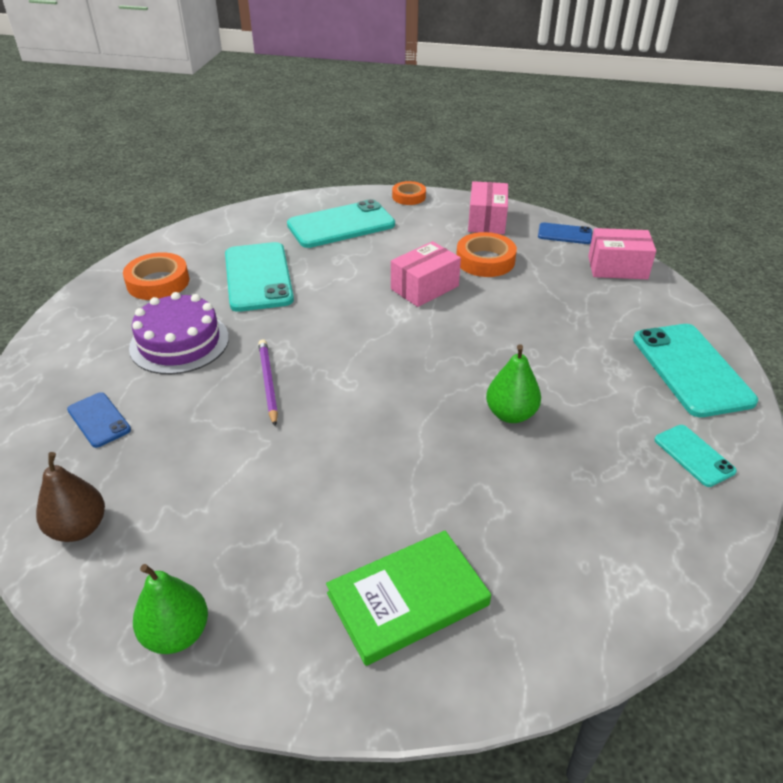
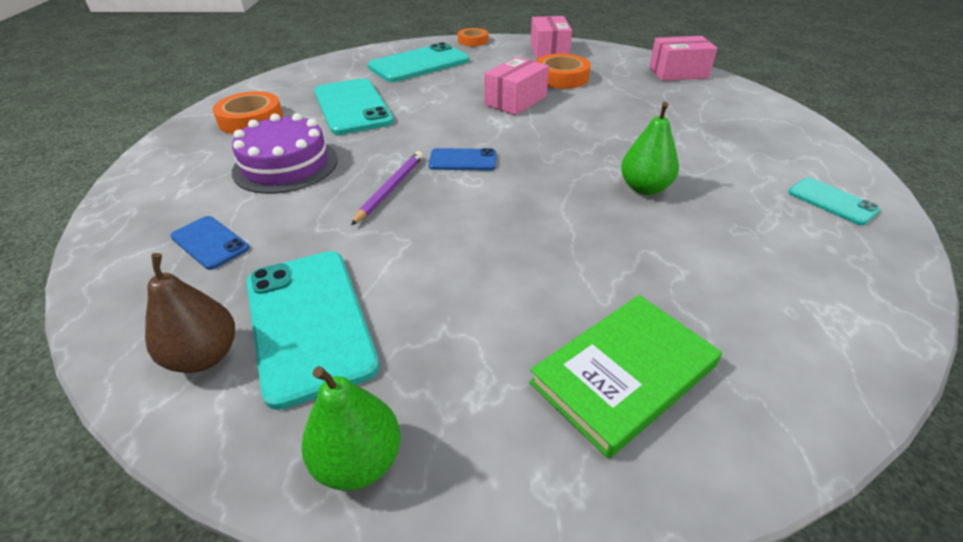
camera: 10 degrees left, 0 degrees up
(268, 383) = (390, 189): purple pencil -> purple pencil turned 45 degrees clockwise
(564, 234) = (620, 55): blue phone -> blue phone (463, 160)
(691, 369) = (785, 136): turquoise phone -> turquoise phone (309, 322)

